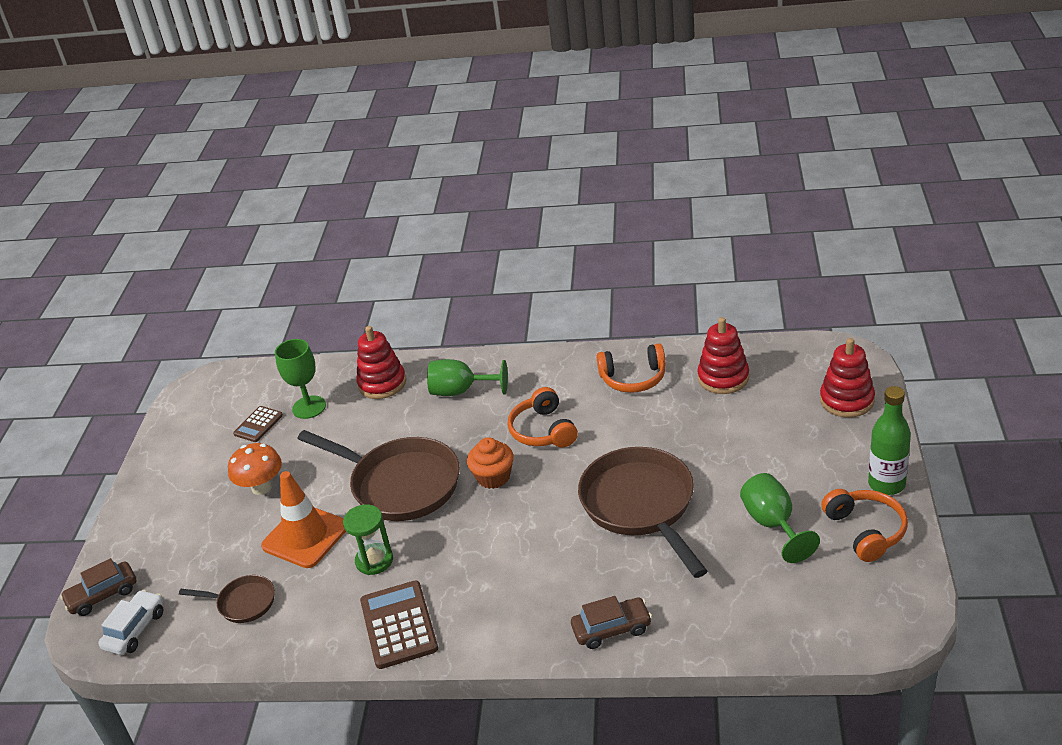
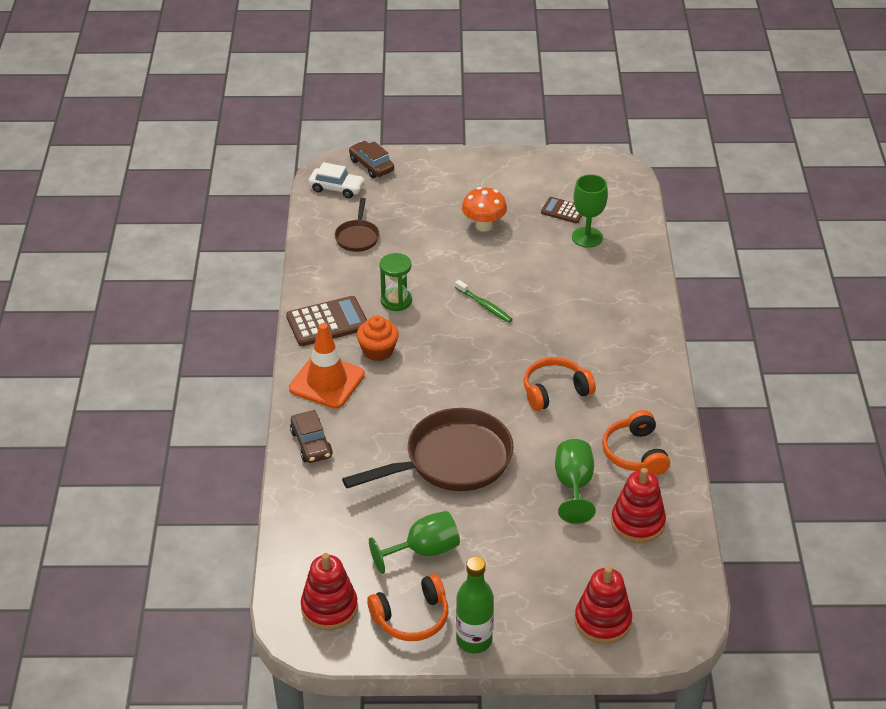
camera: 80 degrees right, 5 degrees up
(305, 536) = (425, 259): orange traffic cone -> orange traffic cone (327, 381)
(382, 383) = (622, 279): red stacking toy -> red stacking toy (329, 608)
(400, 484) = (484, 305): brown pan -> green toothbrush
(461, 391) = (611, 332): green goblet -> green goblet (573, 486)
(493, 477) = (492, 362): orange cupcake -> orange cupcake (378, 351)

